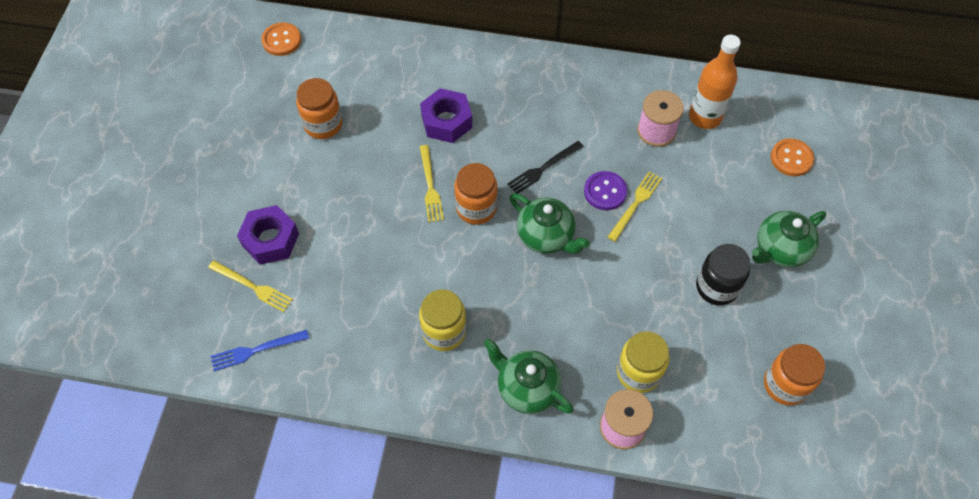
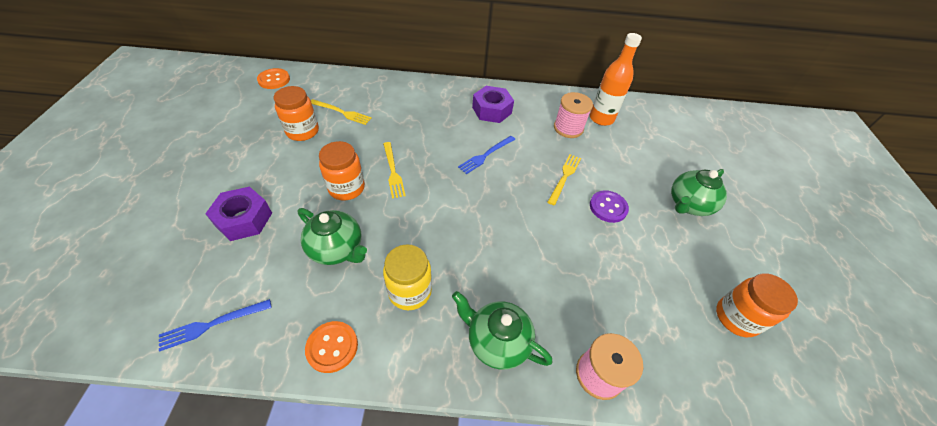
camera: 10 degrees left, 10 degrees down
(252, 286) = (219, 261): yellow fork -> yellow fork (341, 112)
(446, 121) = (405, 126): purple nut -> purple nut (492, 110)
(476, 208) = (433, 185): orange jar -> orange jar (346, 188)
(543, 168) = (486, 155): black fork -> blue fork
(546, 236) = (495, 204): green teapot -> green teapot (337, 249)
(605, 192) = (538, 169): purple button -> purple button (608, 207)
(638, 372) = (601, 317): yellow jar -> none
(716, 287) = (648, 236): black jar -> none
(791, 158) = (672, 142): orange button -> orange button (332, 347)

